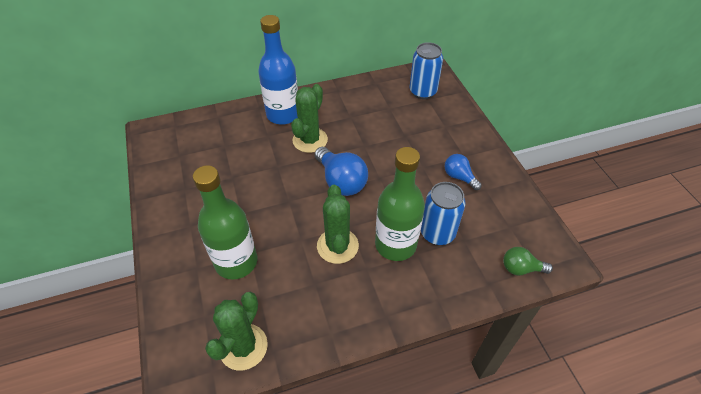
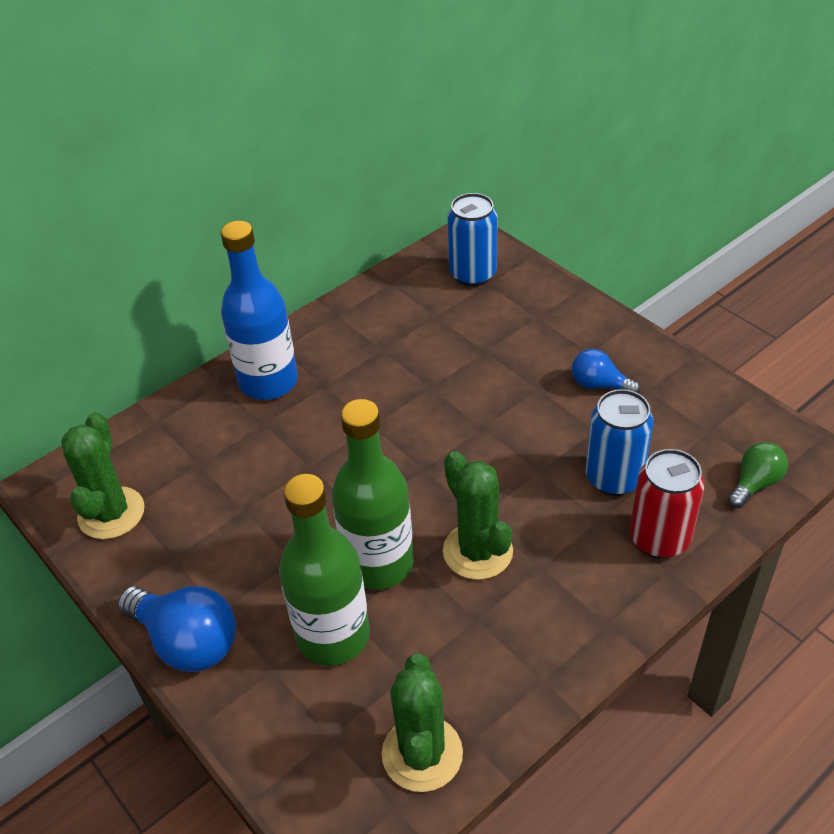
camera: 20 degrees left, 5 degrees down
(310, 140) = (338, 407): green cactus -> green cactus (111, 513)
(341, 181) = (426, 454): blue light bulb -> blue light bulb (187, 642)
(395, 244) = (563, 517): green bottle -> green bottle (378, 563)
(444, 279) = (659, 539): none -> red can
(521, 268) = (755, 483): green light bulb -> green light bulb turned 150 degrees clockwise

